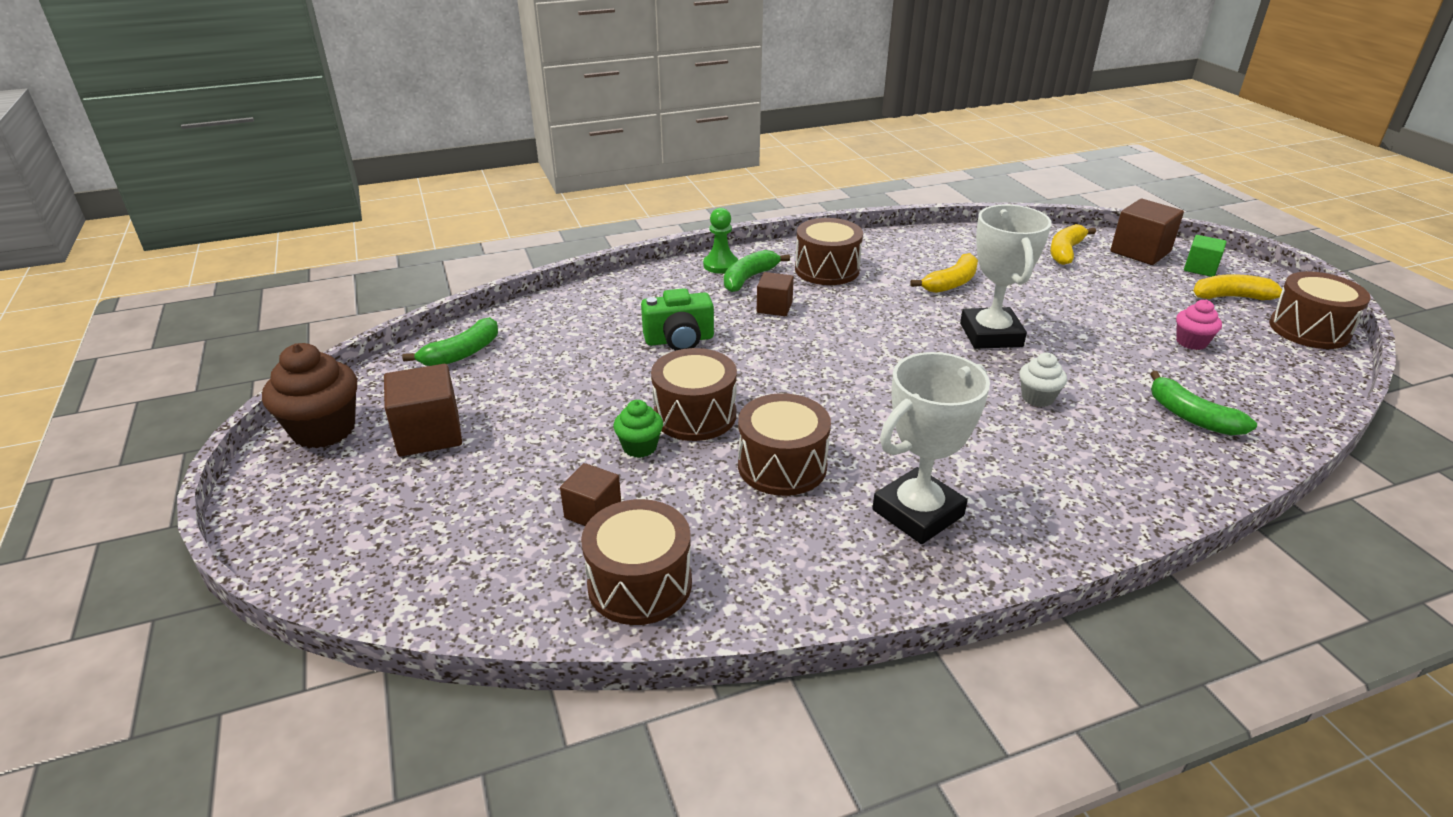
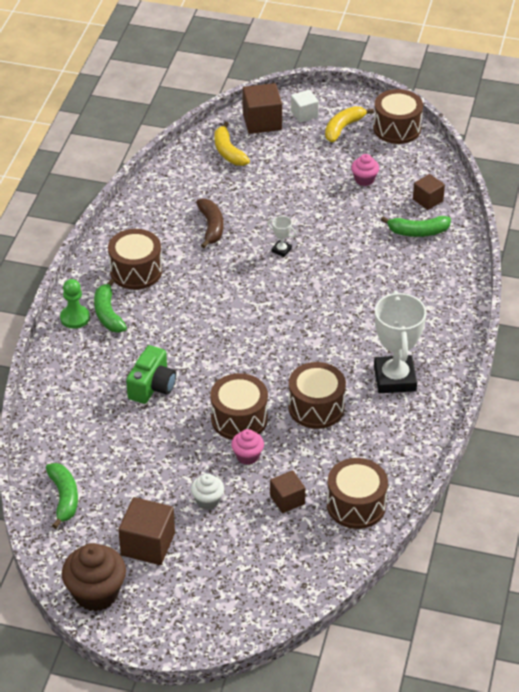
camera: 55 degrees left, 10 degrees up
(640, 447) = (247, 456): green cupcake -> pink cupcake
(774, 307) = (157, 322): brown cube -> brown cube (427, 200)
(951, 283) = (211, 227): yellow banana -> brown banana
(991, 335) = (281, 250): white trophy -> white trophy, size x0.42
(1037, 398) = (352, 274): white cupcake -> white cupcake (207, 500)
(1200, 268) = (304, 114): green cube -> white cube

